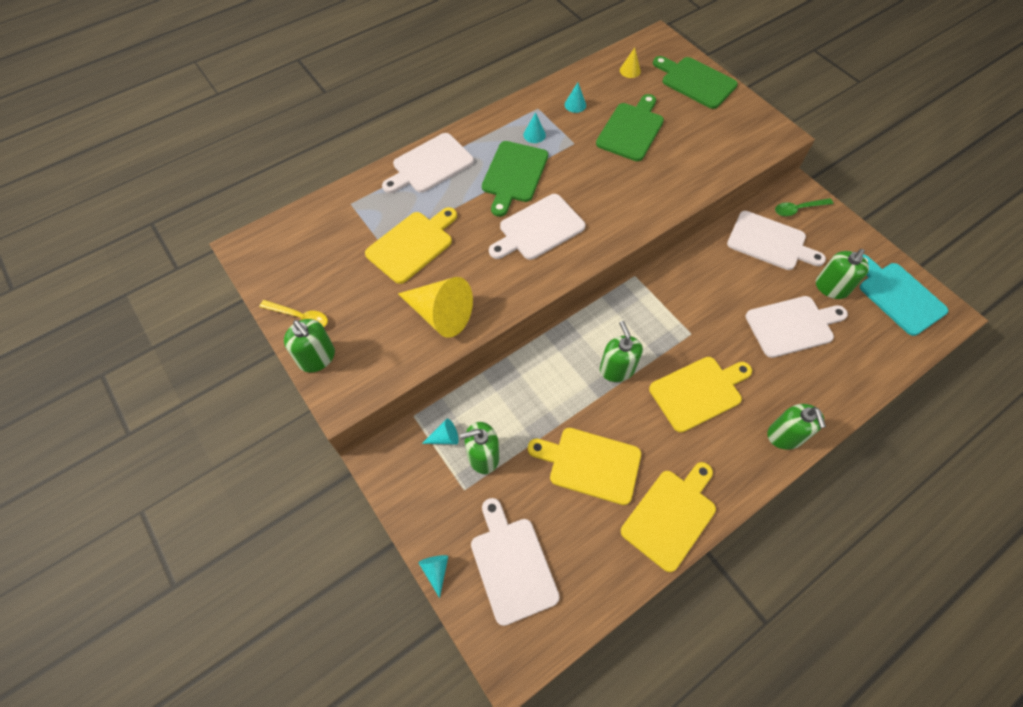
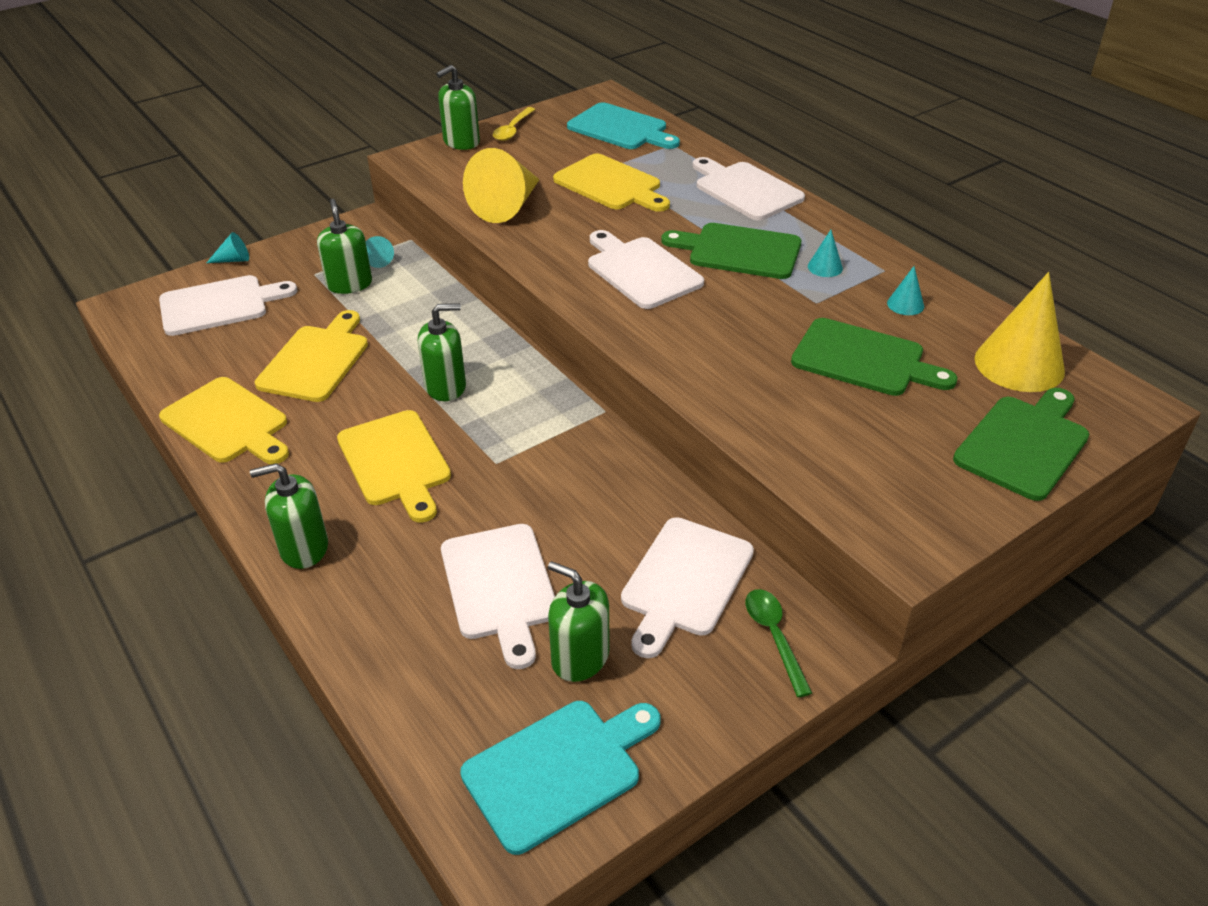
camera: 90 degrees right, 20 degrees down
(314, 237) = (621, 128): none -> turquoise cutting board
(630, 70) = (1019, 364): yellow cone -> yellow cone, size x2.22

